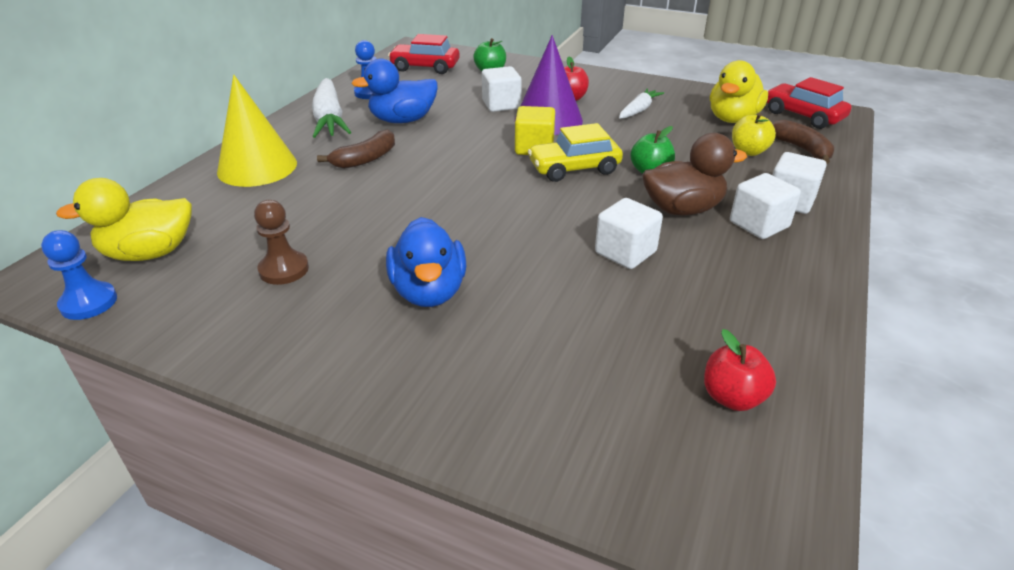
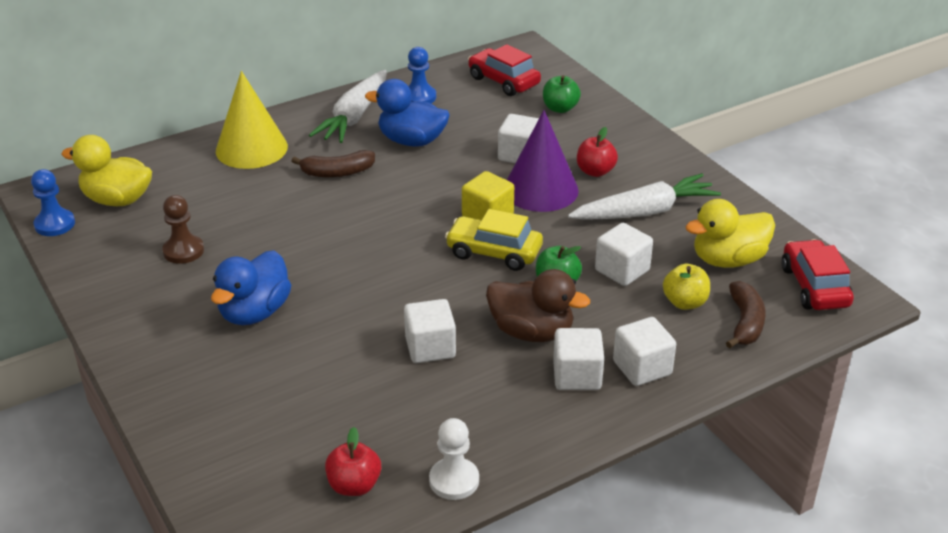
camera: 35 degrees right, 0 degrees up
(638, 110) = (644, 212): white carrot -> white carrot, size x1.70
(679, 148) = (622, 270): none -> white cube
(800, 346) = (454, 480): none -> white pawn

